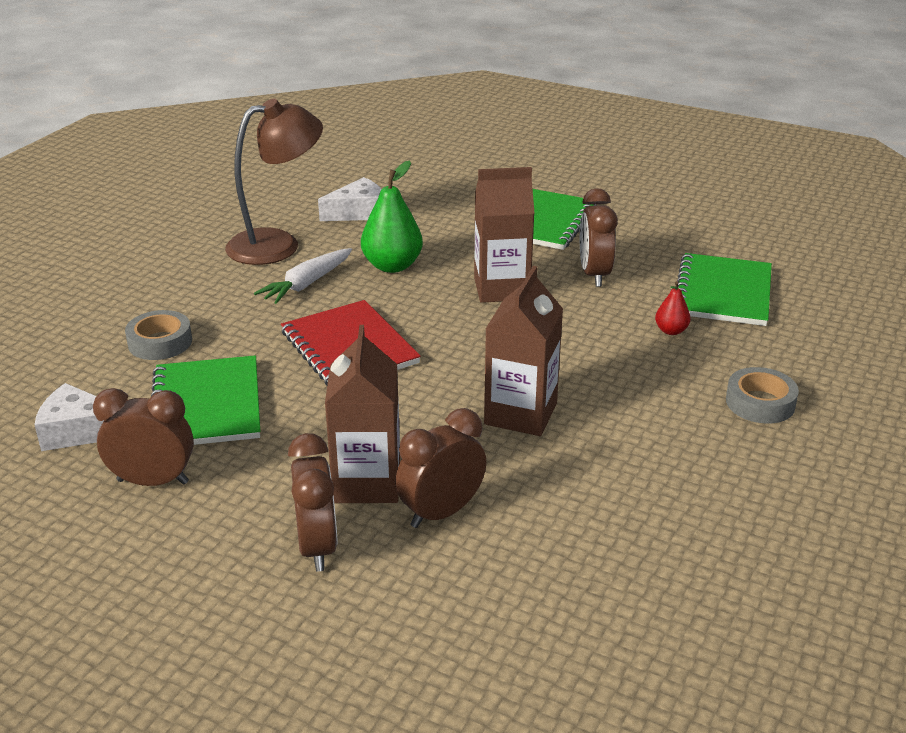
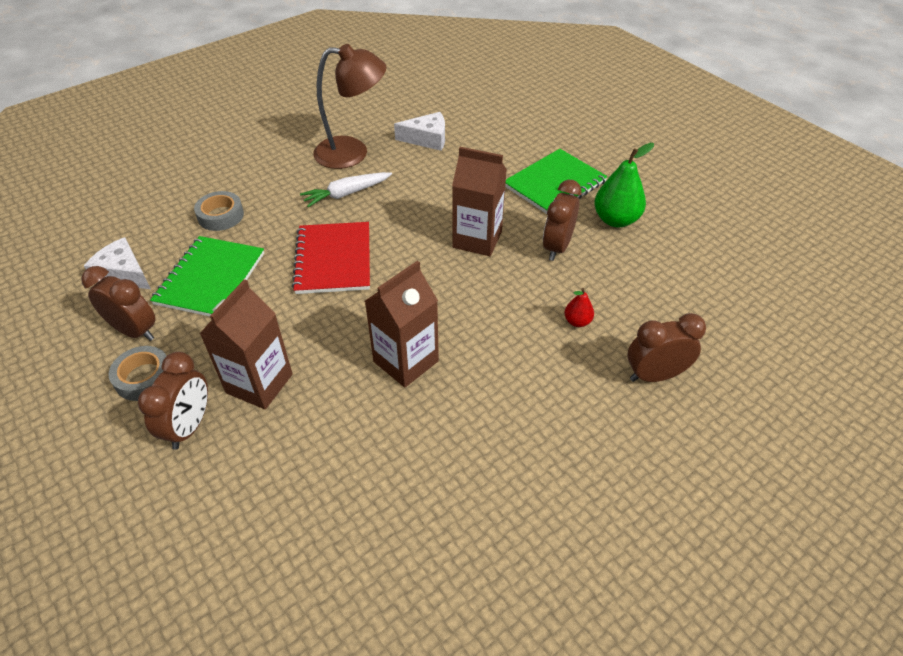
camera: 25 degrees right, 15 degrees up
(392, 266) = (415, 195): green pear -> green pear (616, 220)
(441, 513) = (287, 430): brown clock -> brown clock (654, 375)
(723, 292) = (648, 297): green notebook -> none
(760, 403) = (596, 418): grey tape -> grey tape (144, 377)

